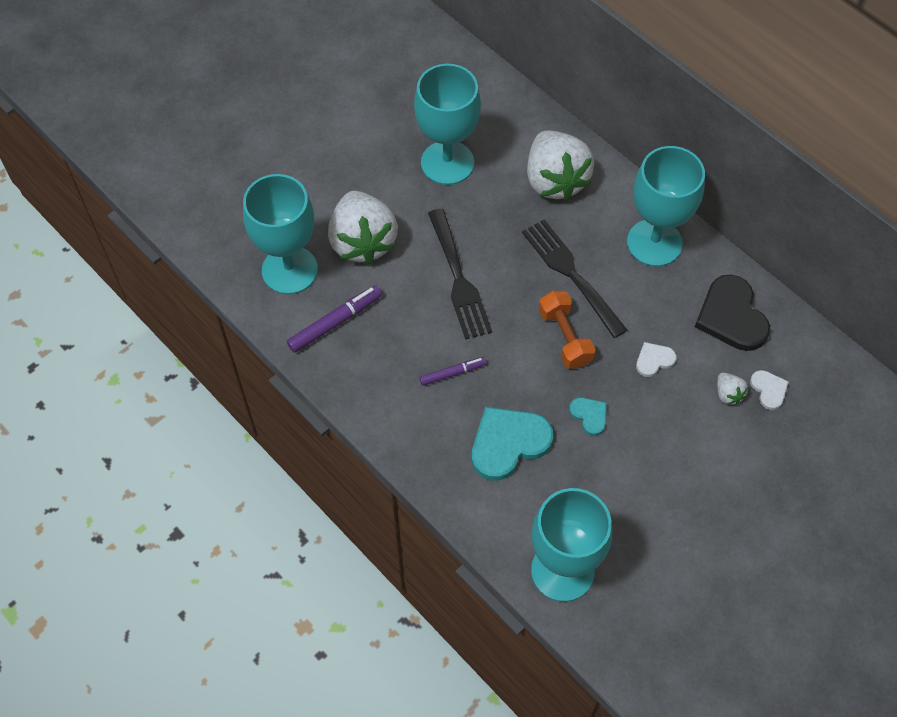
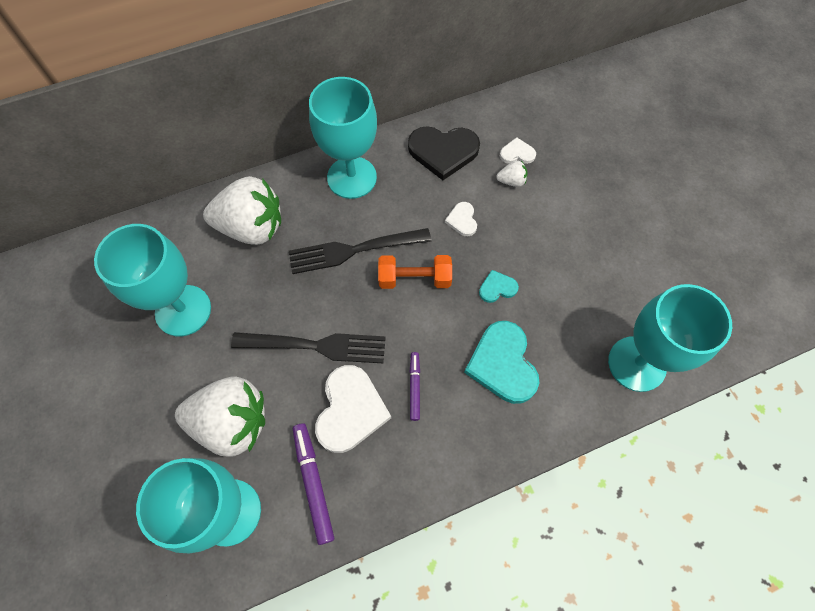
camera: 70 degrees left, 5 degrees up
(409, 328) = (350, 410): none -> white heart

